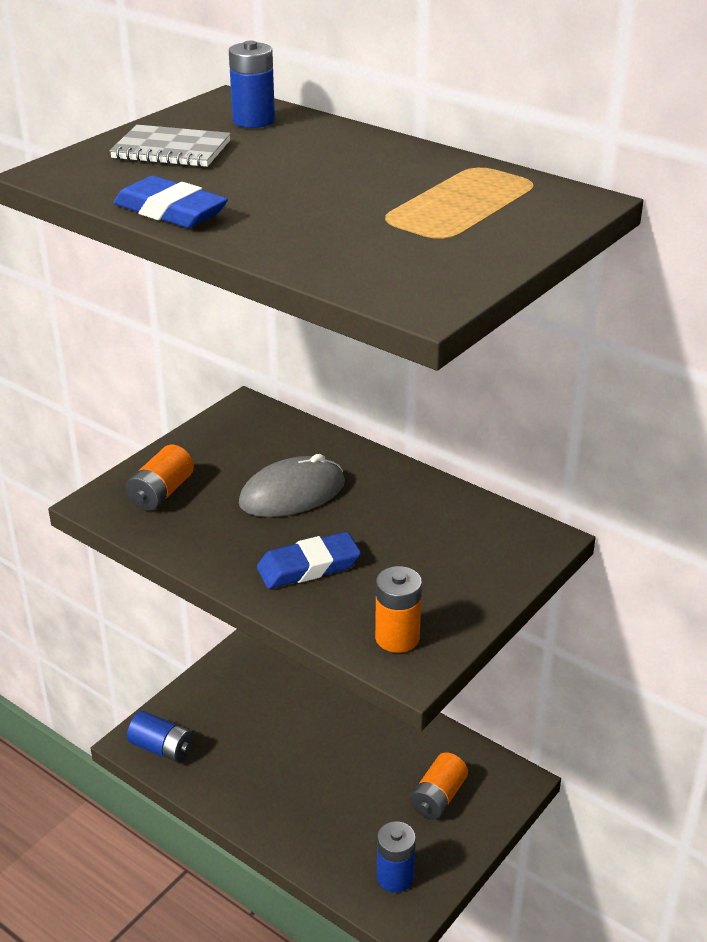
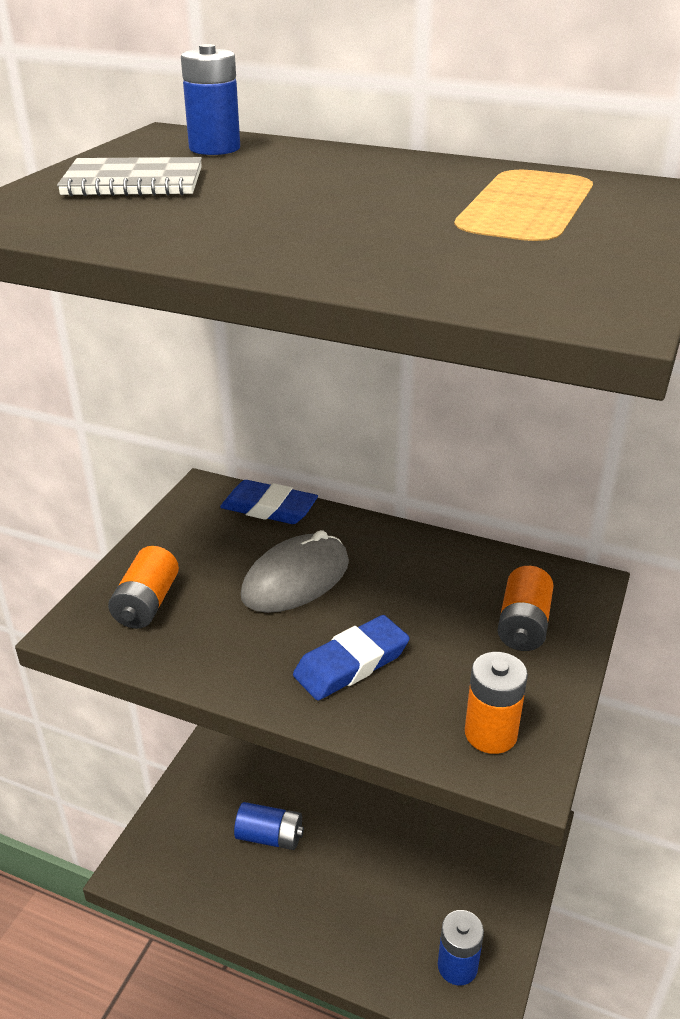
camera: 15 degrees left, 0 degrees up
(162, 748) = (163, 871): blue battery -> blue battery (269, 836)
(170, 211) = (177, 243): blue eraser -> blue eraser (269, 508)
(438, 797) = (467, 861): orange battery -> orange battery (523, 625)

